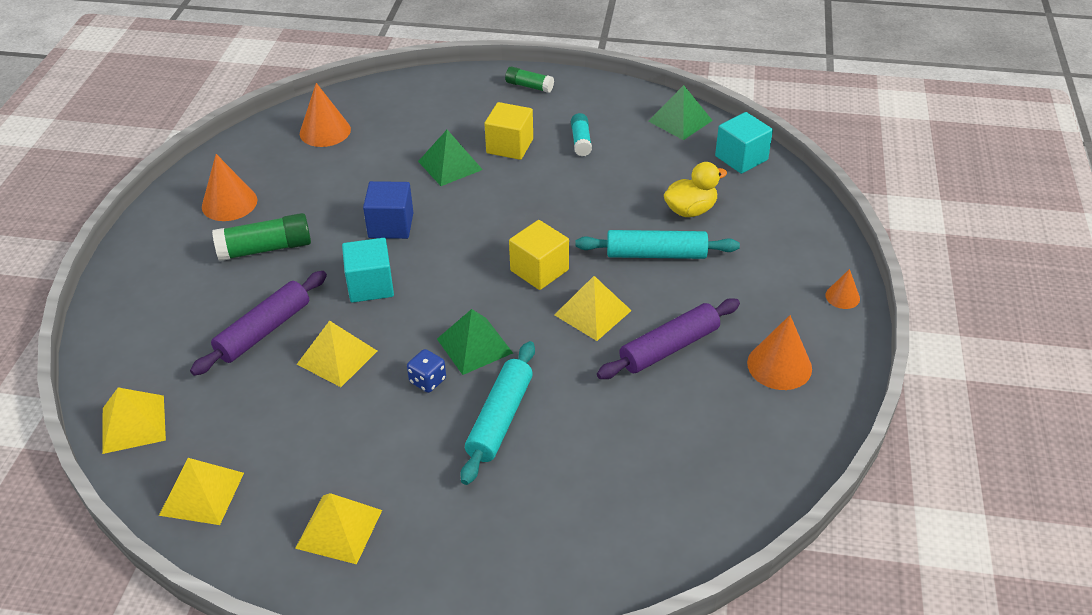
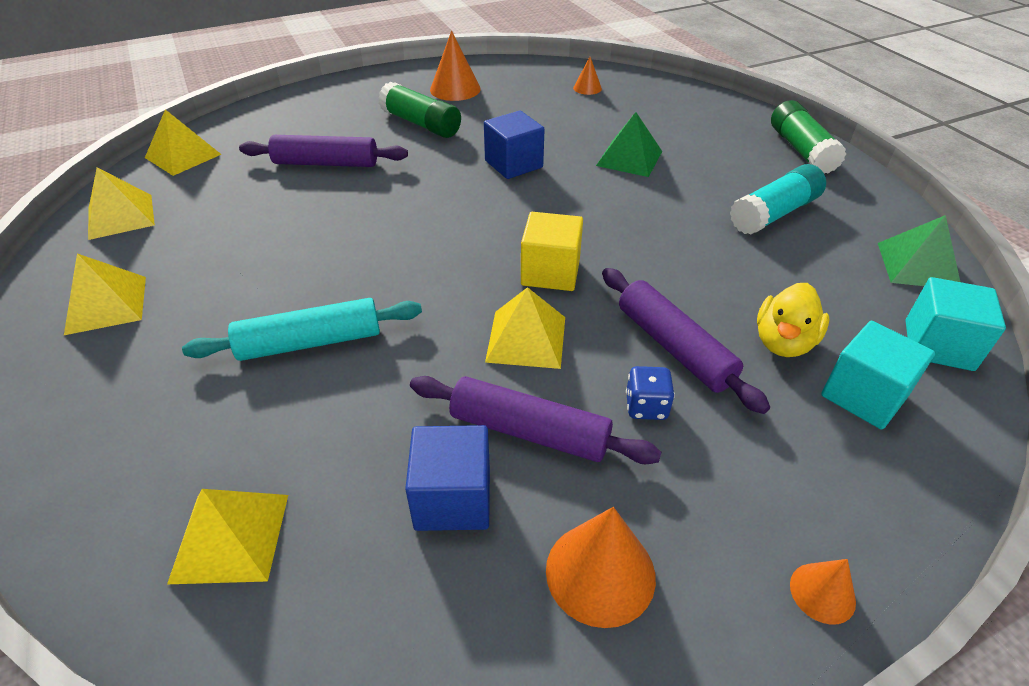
camera: 55 degrees right, 0 degrees up
(325, 131) = (587, 88): orange cone -> orange cone, size x0.56
(337, 357) = (323, 210): yellow pyramid -> yellow pyramid (231, 537)
(370, 285) = (427, 187): turquoise cube -> turquoise cube (864, 395)
(427, 381) = (331, 271): blue dice -> blue dice (646, 406)
(474, 346) = (402, 279): green pyramid -> none
(509, 146) = (702, 177): yellow cube -> none
(529, 86) = (801, 150): green glue stick -> green glue stick, size x1.65
(581, 141) = (774, 213): turquoise glue stick -> turquoise glue stick, size x1.65
(656, 254) = (674, 347): turquoise rolling pin -> purple rolling pin
(690, 210) = (783, 342): yellow duck -> yellow duck turned 90 degrees clockwise
(691, 401) = (453, 498): none -> blue cube

